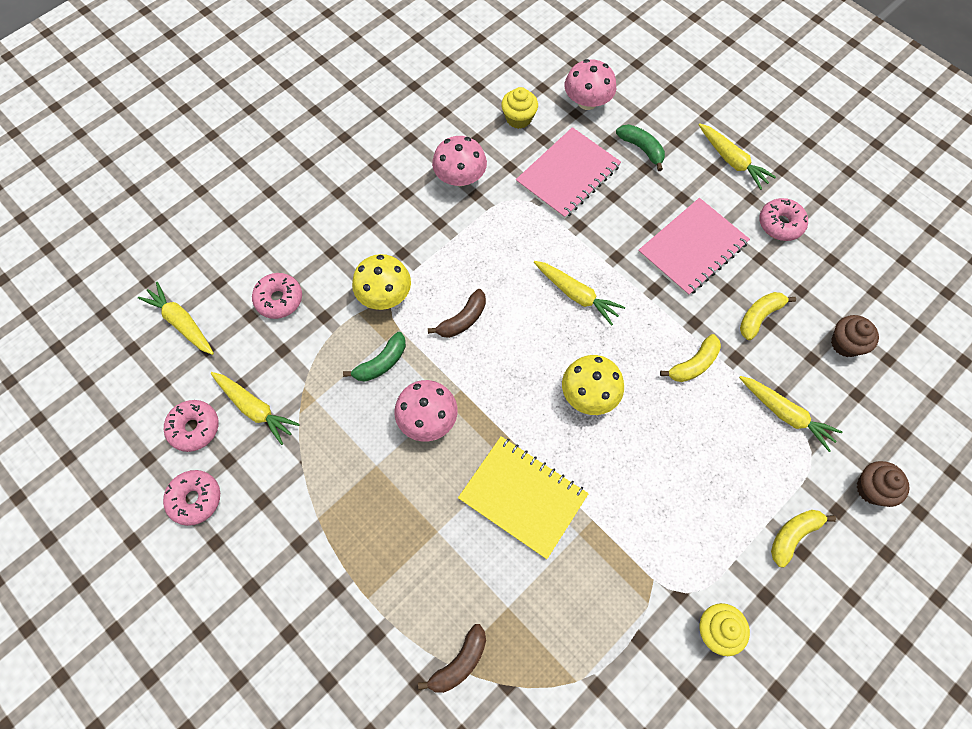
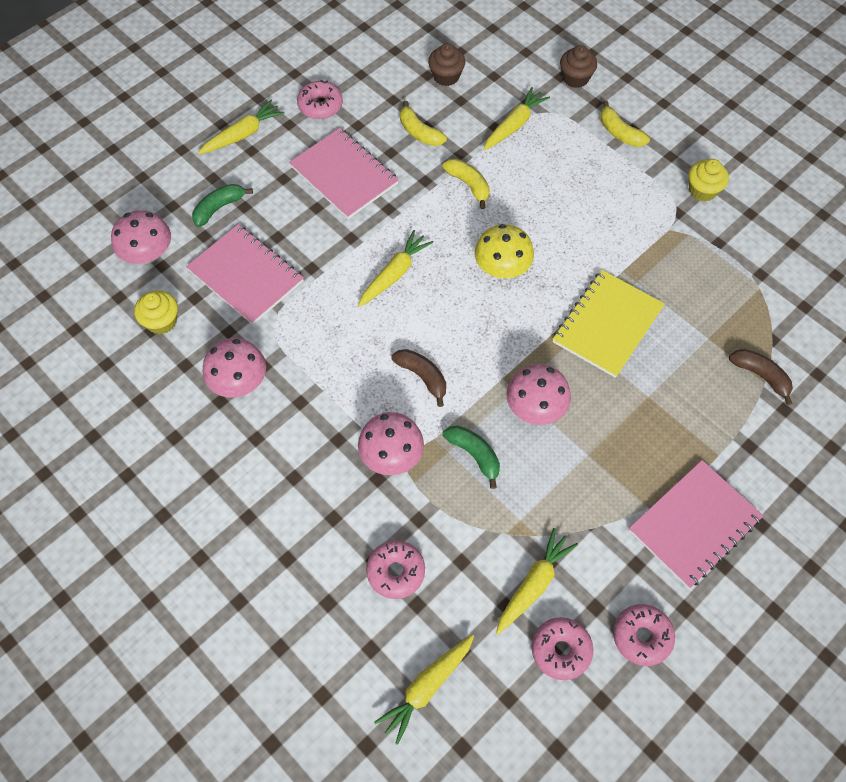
camera: 90 degrees left, 5 degrees down
(295, 562) = (694, 524): none -> pink notebook
(385, 295) = (391, 455): yellow mushroom -> pink mushroom

